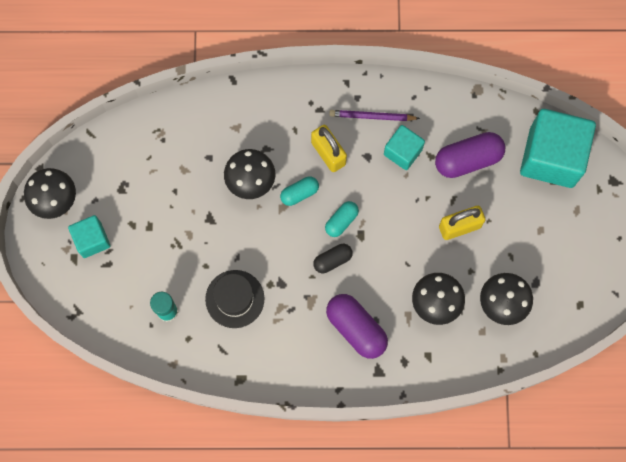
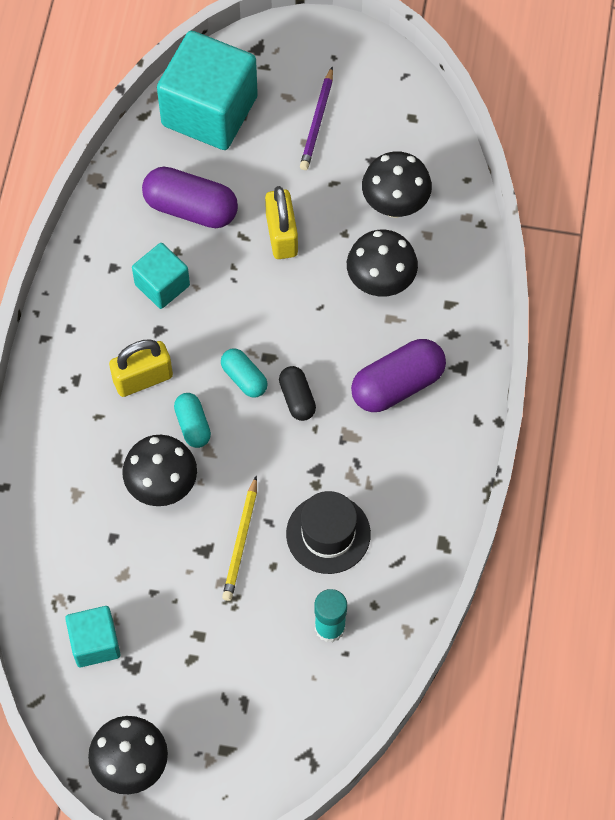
camera: 80 degrees left, 10 degrees down
(92, 240) = (203, 720): turquoise cube -> turquoise cube (95, 643)
(219, 241) = (241, 541): none -> yellow pencil
(372, 116) = (102, 314): purple pencil -> purple pencil (317, 122)
(468, 159) = (191, 208): purple capsule -> purple capsule turned 60 degrees counterclockwise

